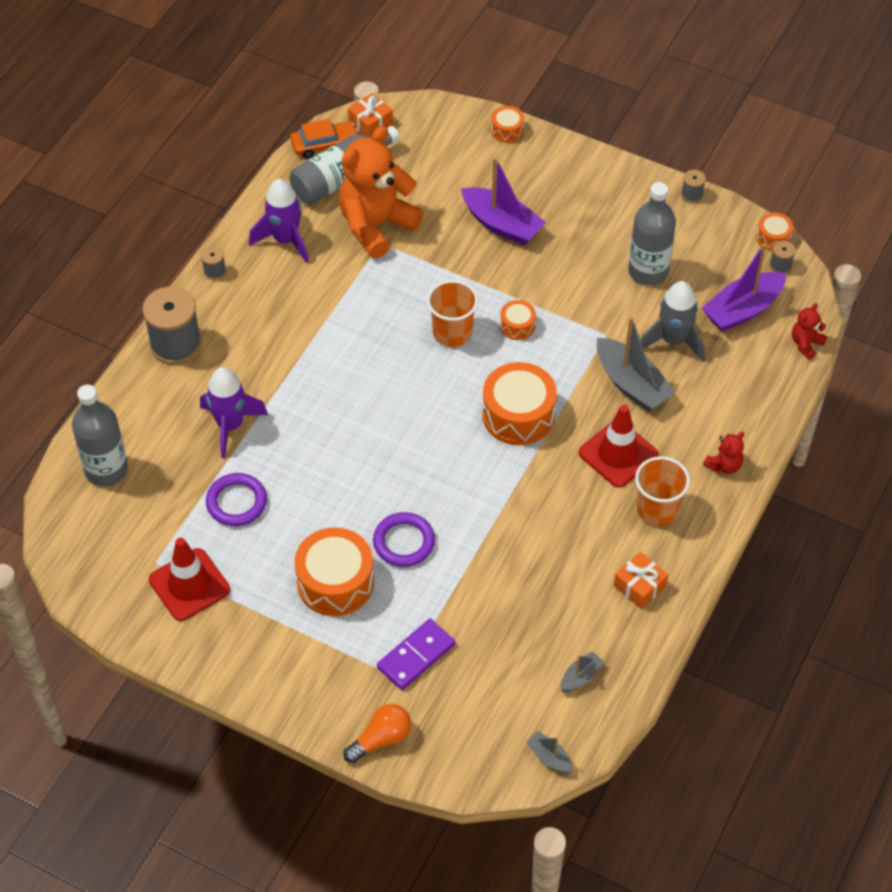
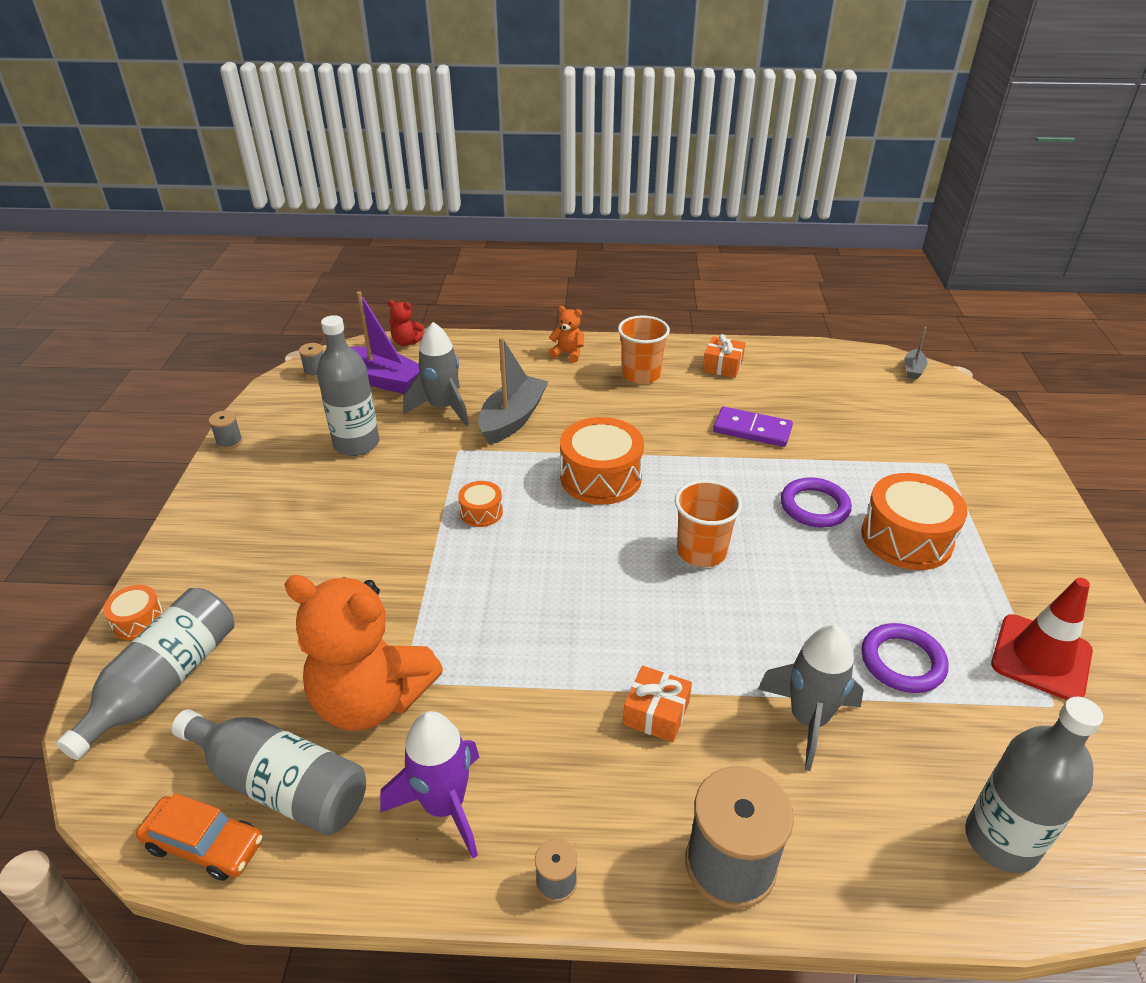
camera: 115 degrees left, 15 degrees down
(230, 426) = (808, 719): purple rocket -> grey rocket
(324, 144) = (204, 844): orange car -> orange car turned 150 degrees clockwise
(370, 123) = (139, 795): orange gift -> orange gift (656, 713)
(381, 739) = (1011, 455): orange light bulb -> none
(416, 656) = (916, 460): purple domino -> purple domino (752, 430)
(446, 138) = (164, 683): none -> grey bottle
(452, 332) = (521, 560): orange cup -> orange cup (701, 551)
(502, 225) = (325, 572): purple boat -> none
(580, 677) = (832, 373): grey boat -> none
(618, 454) = (599, 407): red traffic cone -> none
(724, 465) = (568, 353): red teddy bear -> orange teddy bear
(773, 237) = (278, 382): orange drum -> none

